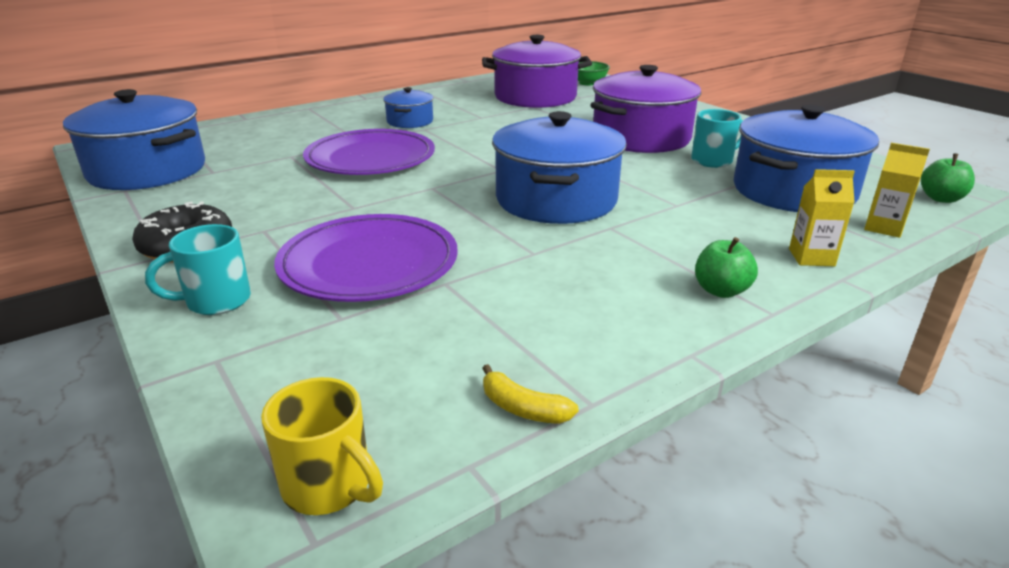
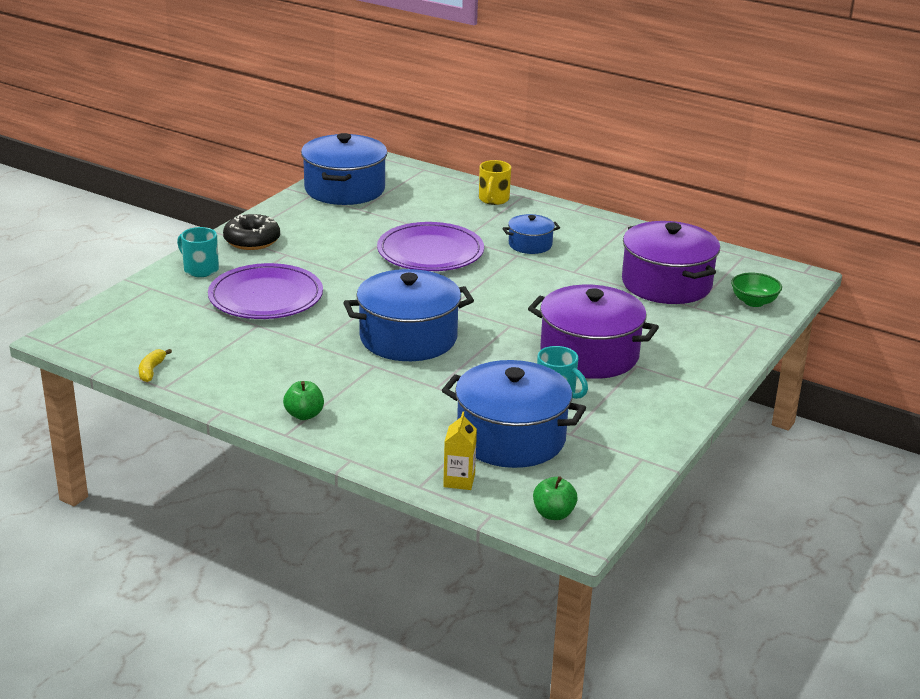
camera: 65 degrees right, 0 degrees up
(329, 486) = (82, 339): yellow mug -> yellow mug (493, 199)
(811, 257) = (378, 447): yellow carton -> none

